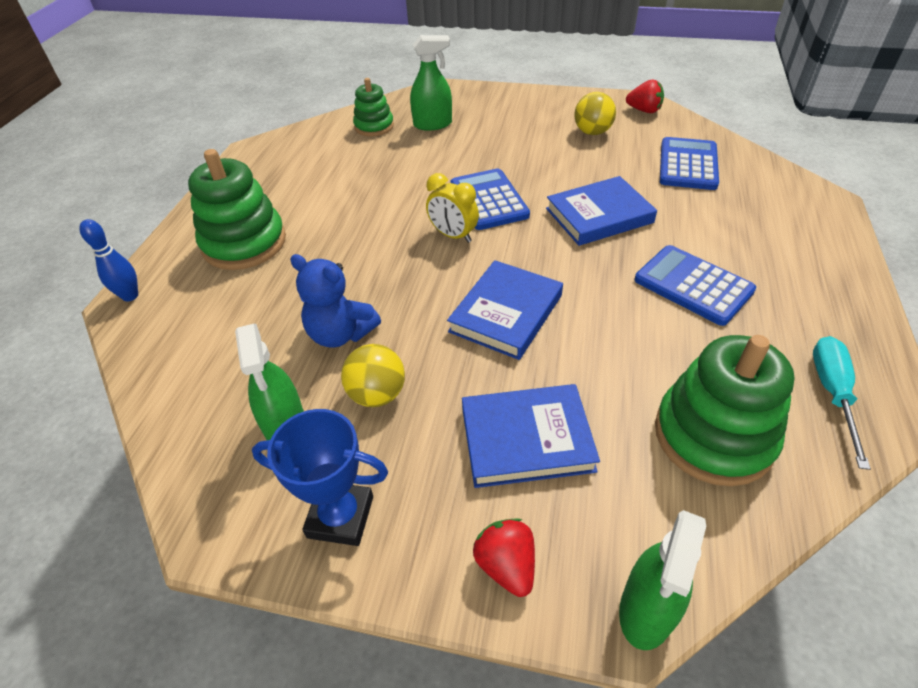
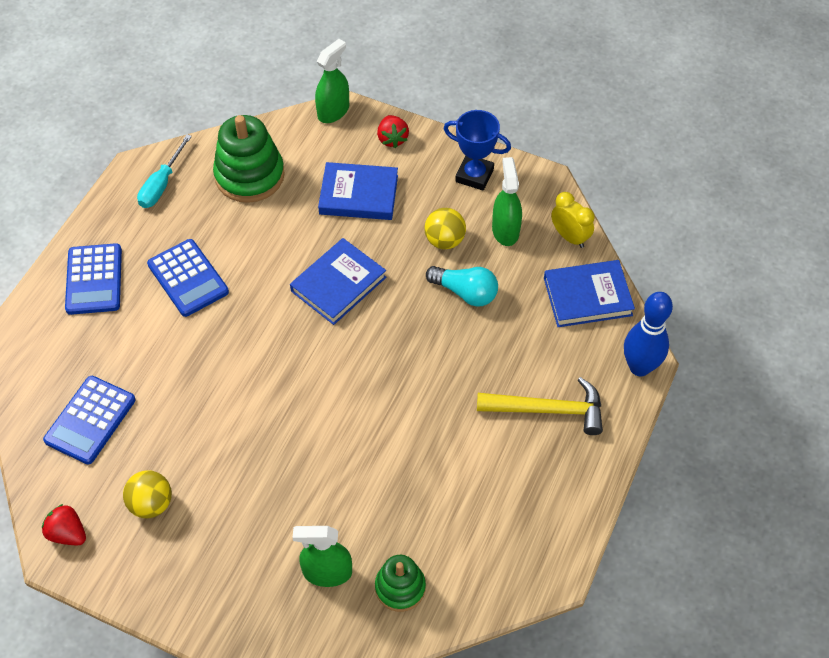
camera: 170 degrees left, 10 degrees up
(130, 296) = (639, 367): blue bowling pin -> blue bowling pin, size x1.63
(244, 243) = (547, 410): green stacking toy -> yellow hammer
(340, 334) = (465, 292): blue teddy bear -> turquoise light bulb
(453, 235) = (355, 375): yellow clock -> yellow clock (569, 237)
(489, 200) = (307, 415): blue calculator -> blue calculator (94, 280)
(599, 215) = (216, 369): blue book -> blue book (587, 296)

